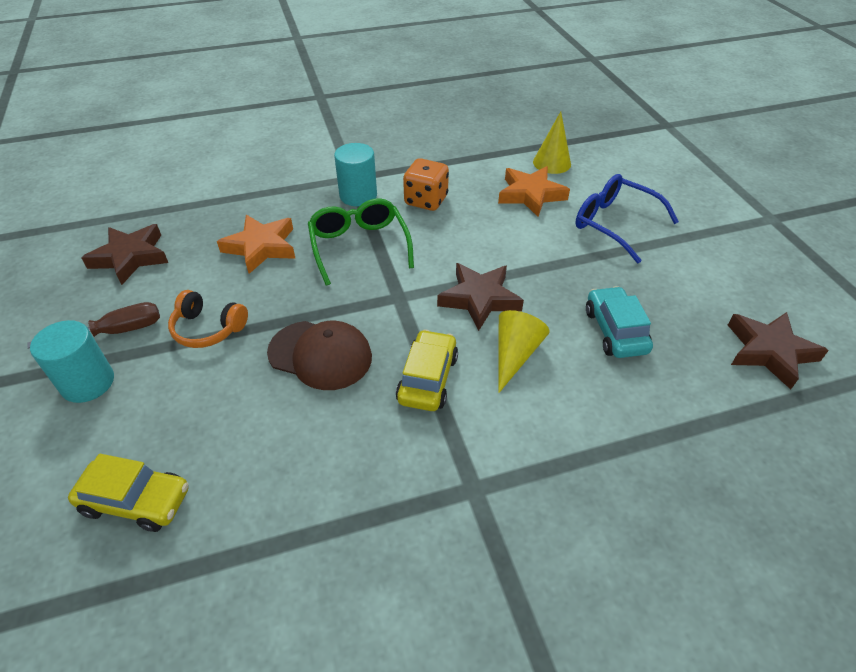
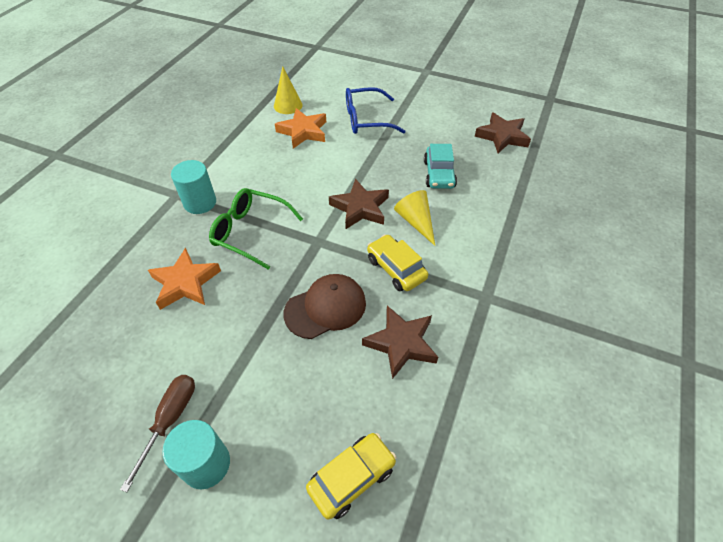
camera: 50 degrees left, 5 degrees up
(130, 257) = (90, 371): brown star -> brown star (401, 343)
(208, 329) = (234, 357): orange headphones -> none
(426, 200) = (249, 175): orange dice -> none
(615, 331) = (439, 174): turquoise car -> turquoise car turned 120 degrees counterclockwise

